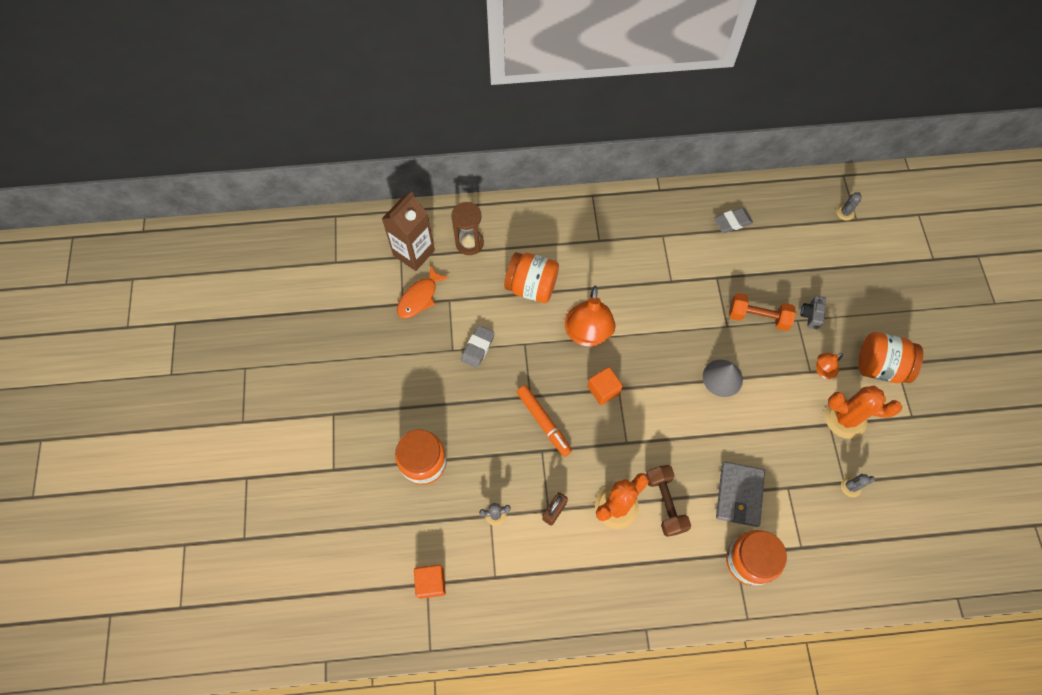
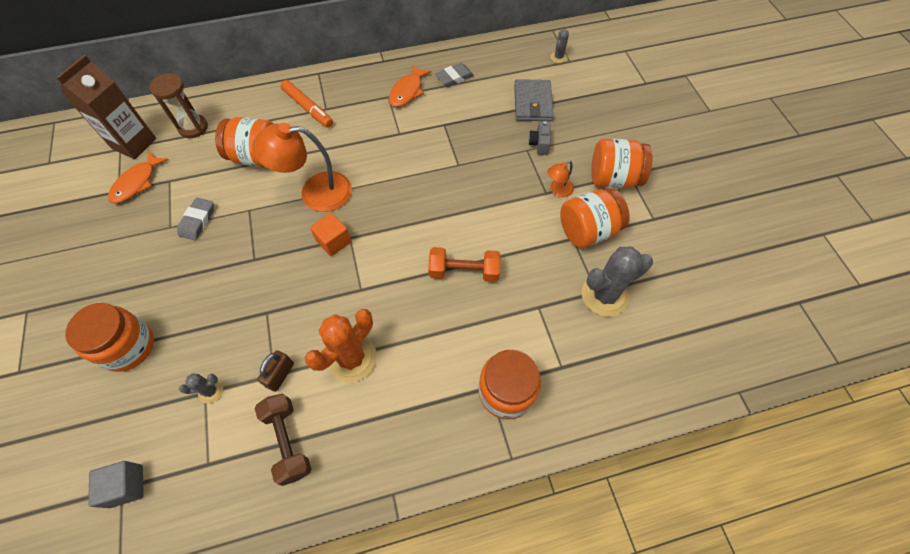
camera: 10 degrees left, 5 degrees down
(431, 583) = (126, 486): orange cube -> grey cube
(543, 422) = (268, 283): orange marker -> orange marker (308, 108)
(587, 335) = (315, 192): orange lamp -> orange lamp turned 90 degrees clockwise
(665, 503) = (406, 345): brown dumbbell -> brown dumbbell (288, 441)
(682, 231) = (407, 91): none -> orange fish
(722, 378) = (458, 211): grey cone -> none
(739, 495) = (487, 323): grey wallet -> grey wallet (532, 103)
(758, 317) = (488, 152): orange dumbbell -> orange dumbbell (464, 271)
(845, 418) = (587, 230): orange cactus -> orange jar
(851, 487) = (604, 295): grey cactus -> grey cactus, size x2.08

